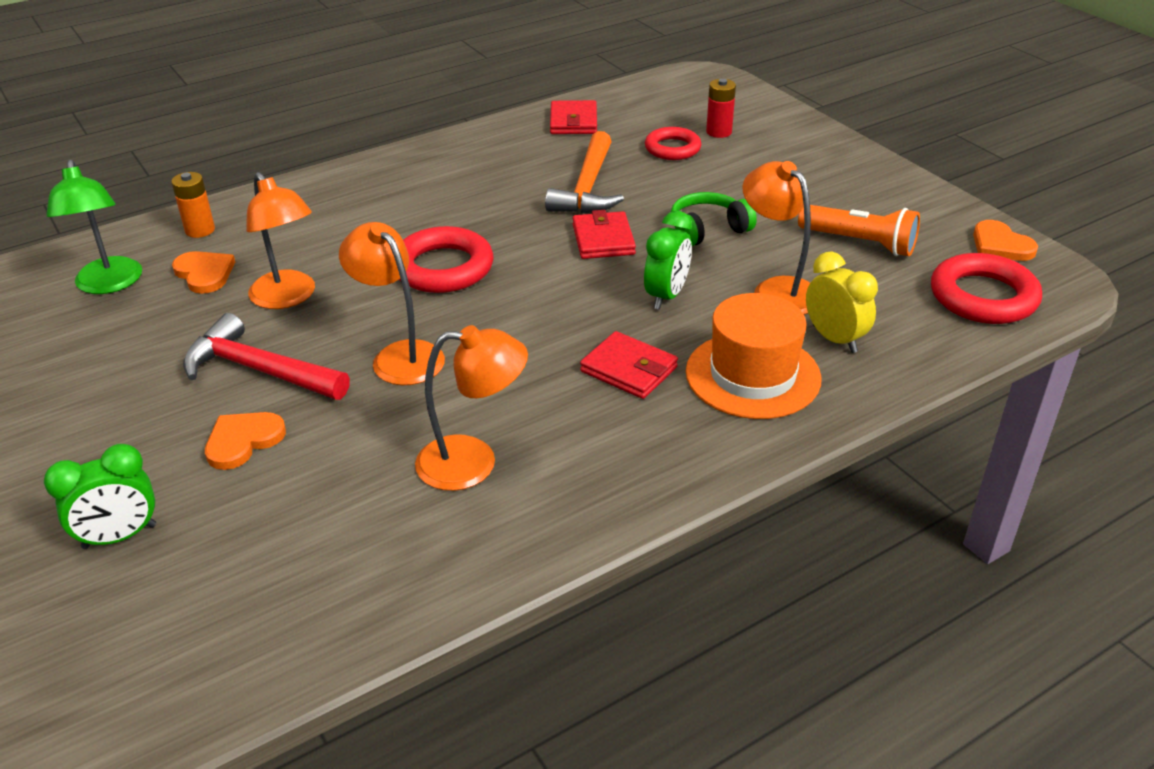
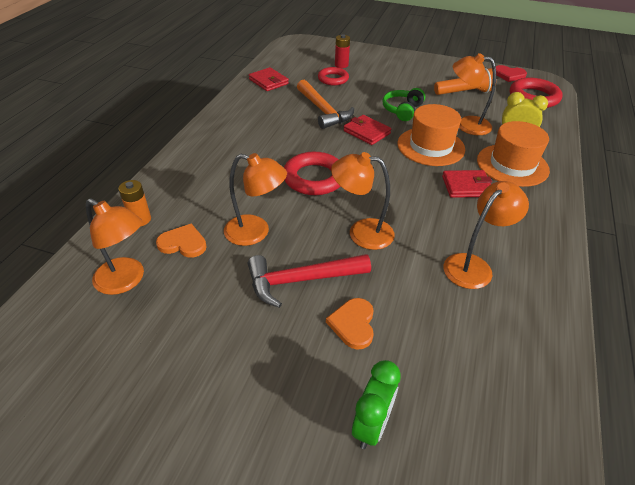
camera: 40 degrees left, 5 degrees up
(109, 284) = (126, 280): green lamp -> orange lamp
(666, 296) = (430, 146): green clock -> orange hat
(1000, 245) = (509, 75): orange heart -> red heart

